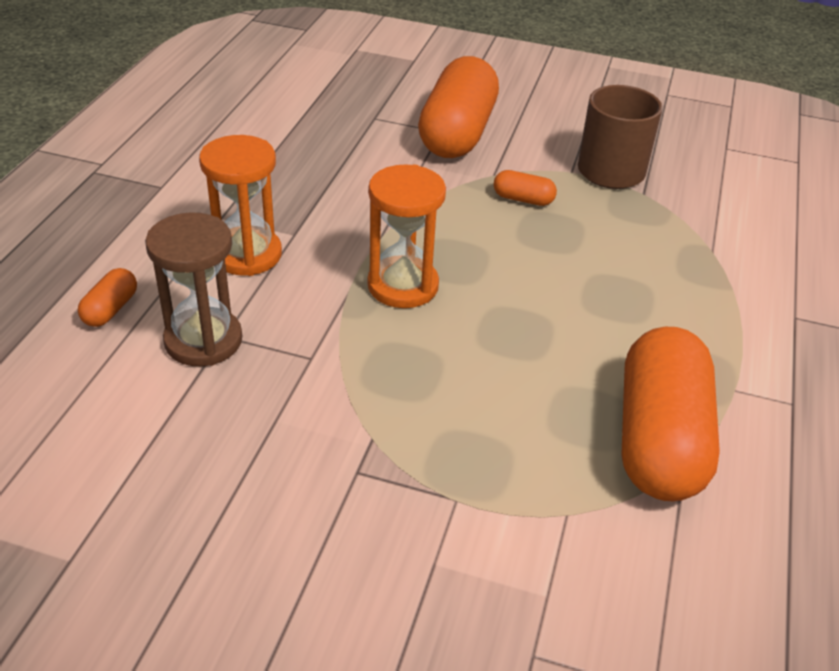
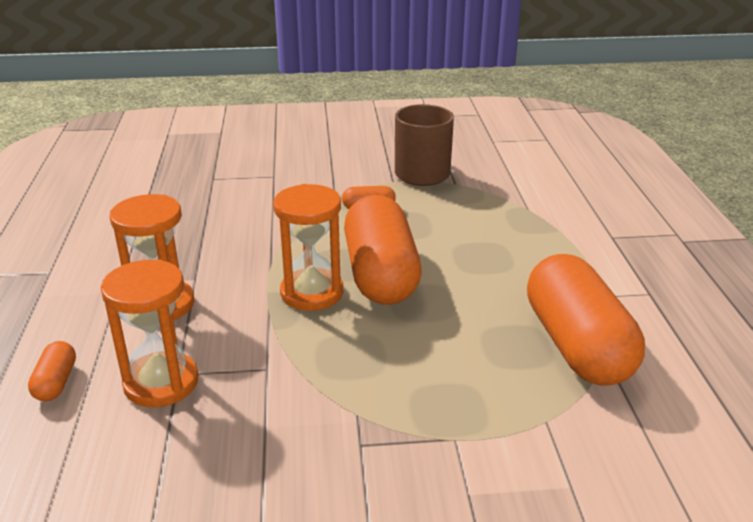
camera: 20 degrees left, 10 degrees down
(203, 340) = (161, 383): brown hourglass -> orange hourglass
(457, 133) = (288, 174): orange capsule -> orange capsule (380, 274)

